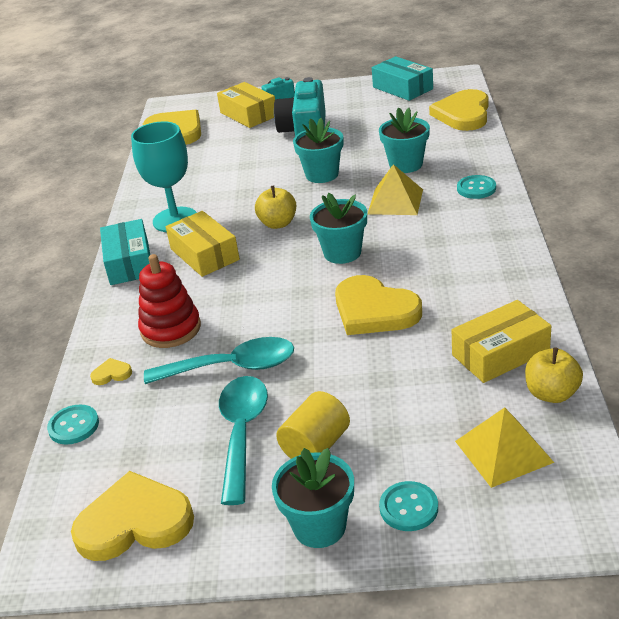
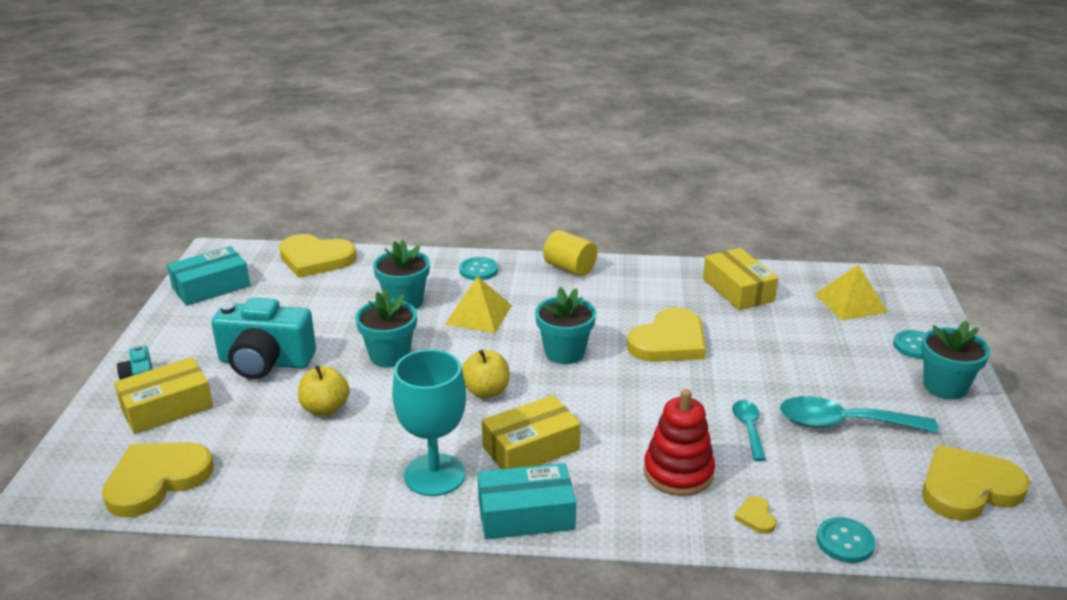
camera: 90 degrees left, 5 degrees down
(134, 522) = (968, 488): yellow heart -> yellow heart turned 75 degrees clockwise
(231, 367) = (748, 429): turquoise spoon -> turquoise spoon, size x0.57
(316, 446) = (855, 384): yellow cylinder -> yellow cylinder (570, 268)
(551, 394) = (787, 277): yellow apple -> yellow apple (325, 408)

